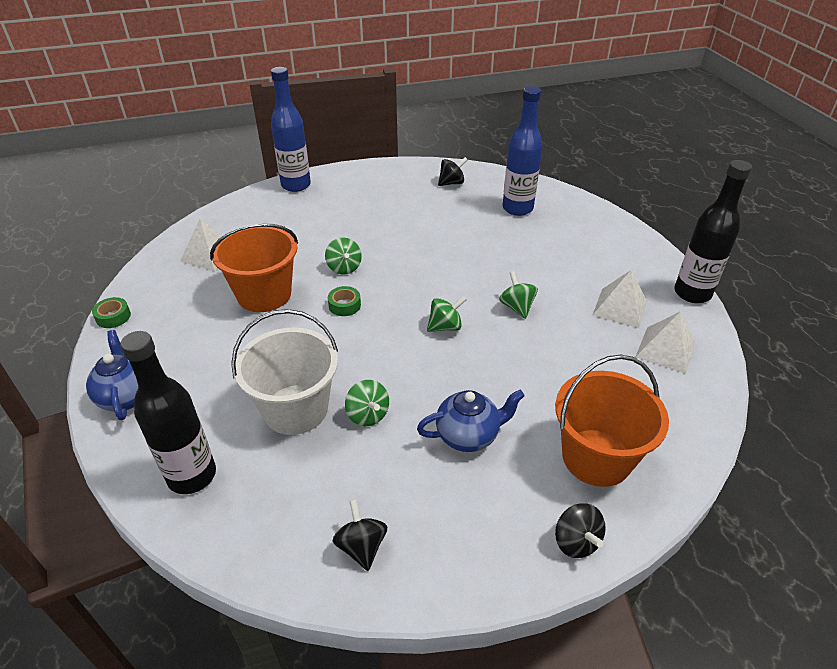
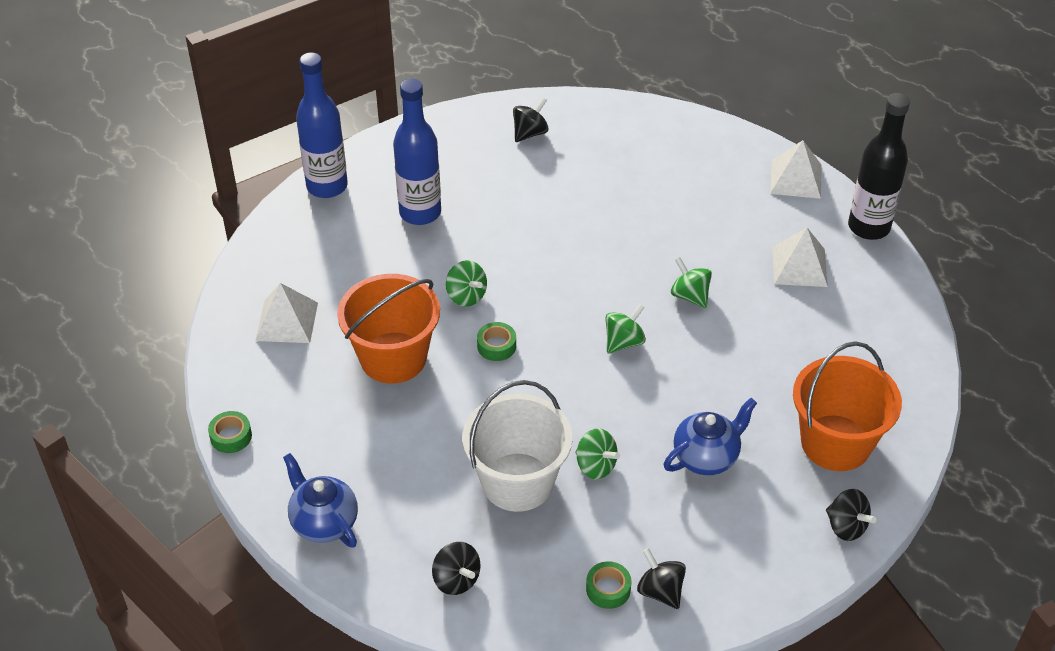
camera: 20 degrees left, 5 degrees up
(192, 475) = (456, 580): black bottle -> black spinning top
(315, 528) = (608, 589): none -> green tape
(517, 208) = (630, 154): blue bottle -> blue bottle (420, 213)
(665, 349) = (862, 306): white pyramid -> white pyramid (796, 179)

